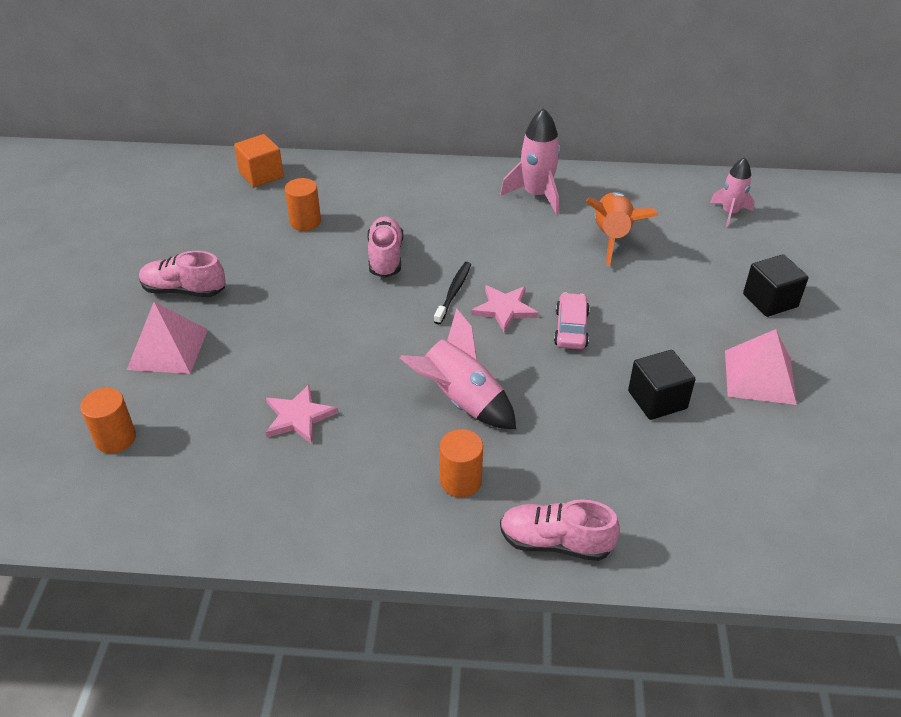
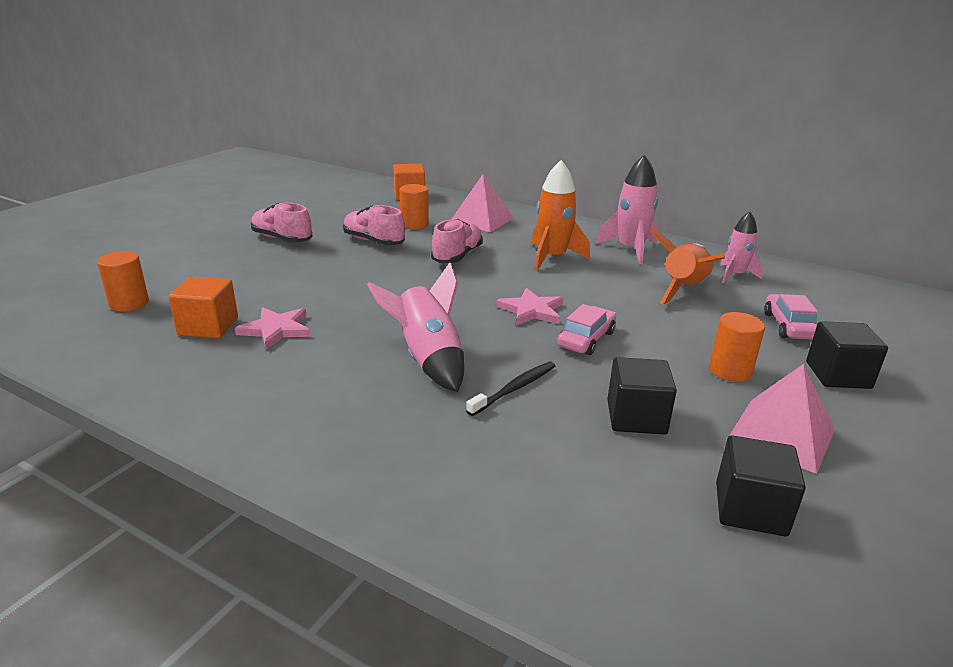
camera: 25 degrees right, 15 degrees down
(168, 349) = (231, 265): pink pyramid -> pink pyramid (481, 220)
(230, 438) = (208, 326): none -> orange cube
(454, 292) = (495, 289): black toothbrush -> black toothbrush (515, 388)
(460, 481) = (366, 417): orange cylinder -> orange cylinder (730, 371)
(475, 230) = (552, 258): none -> orange rocket
(555, 542) = (410, 501): pink shoe -> pink shoe (373, 241)
(712, 256) = (788, 326): none -> pink car
(730, 213) = (831, 301): pink rocket -> pink rocket (734, 275)
(771, 453) = (750, 509): none -> black cube

